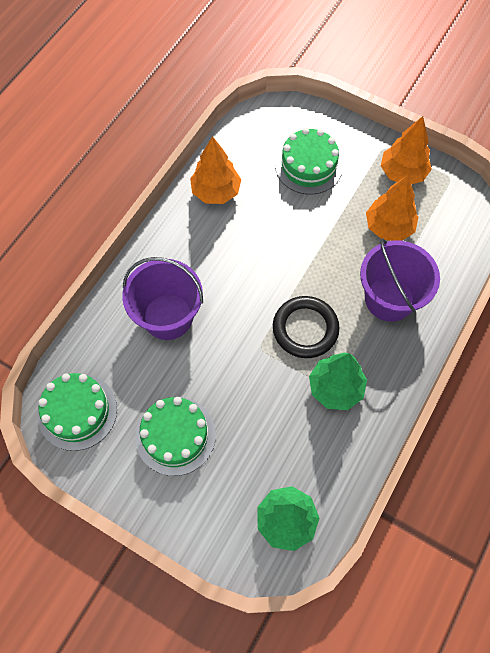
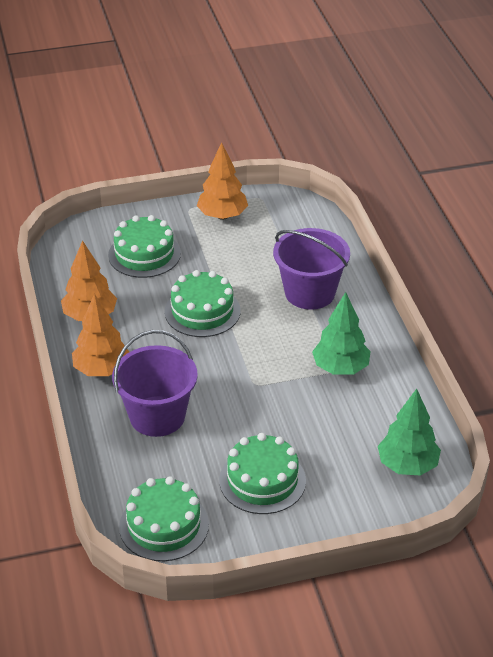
camera: 45 degrees left, 25 degrees down
(294, 250) = (202, 311): none -> green cake
(305, 329) = (273, 350): black ring -> none
(388, 227) = (254, 253): orange tree -> orange tree (101, 370)

